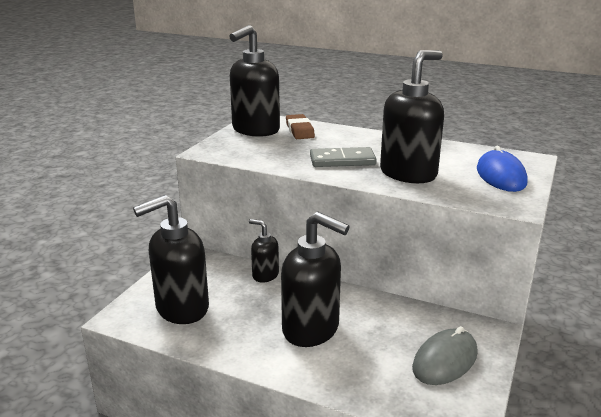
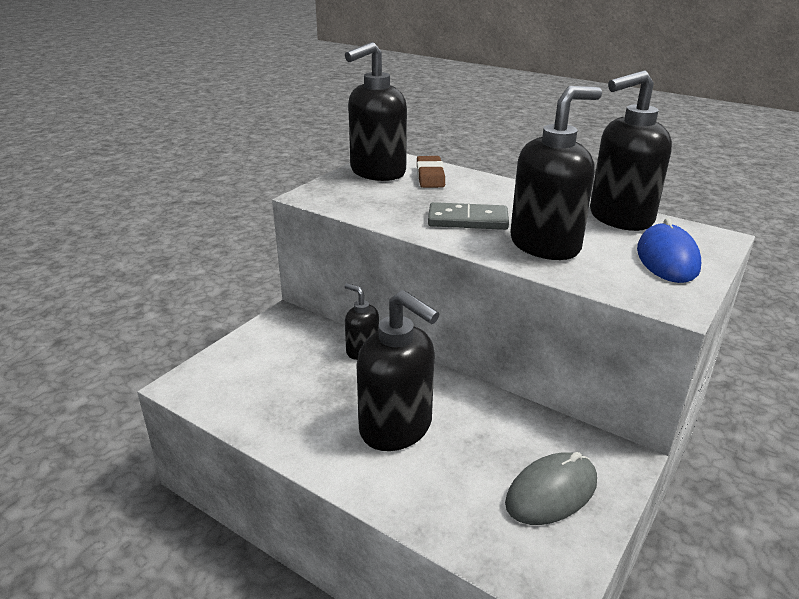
camera: 10 degrees right, 5 degrees up
(181, 308) = (254, 382): black soap dispenser -> black soap dispenser (619, 218)

